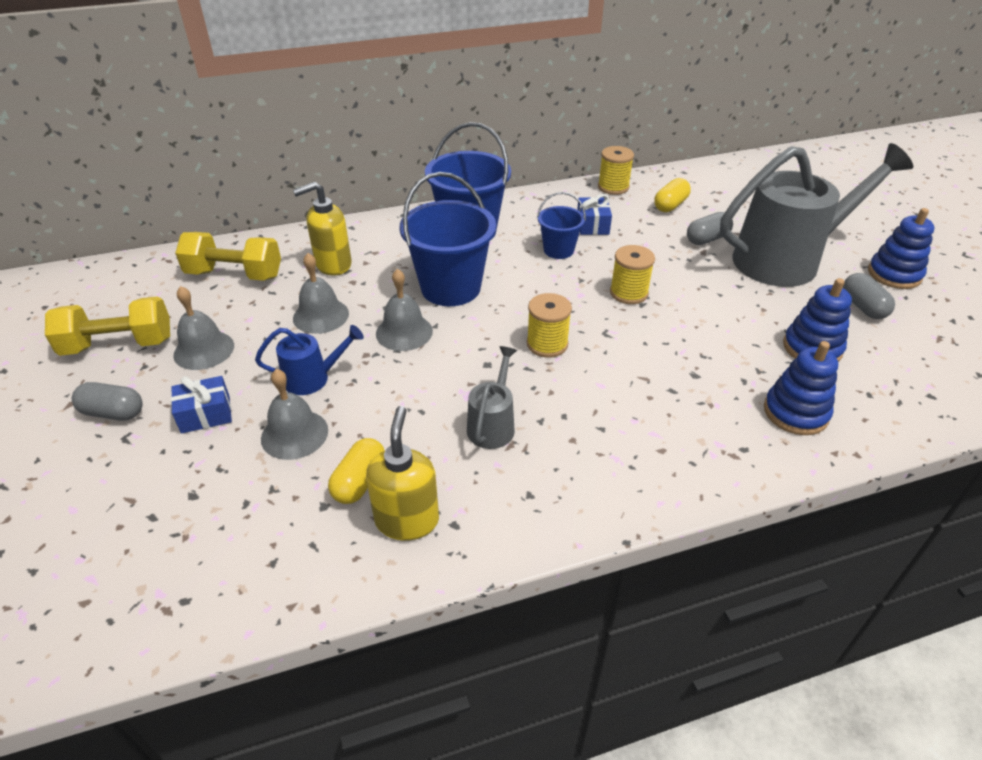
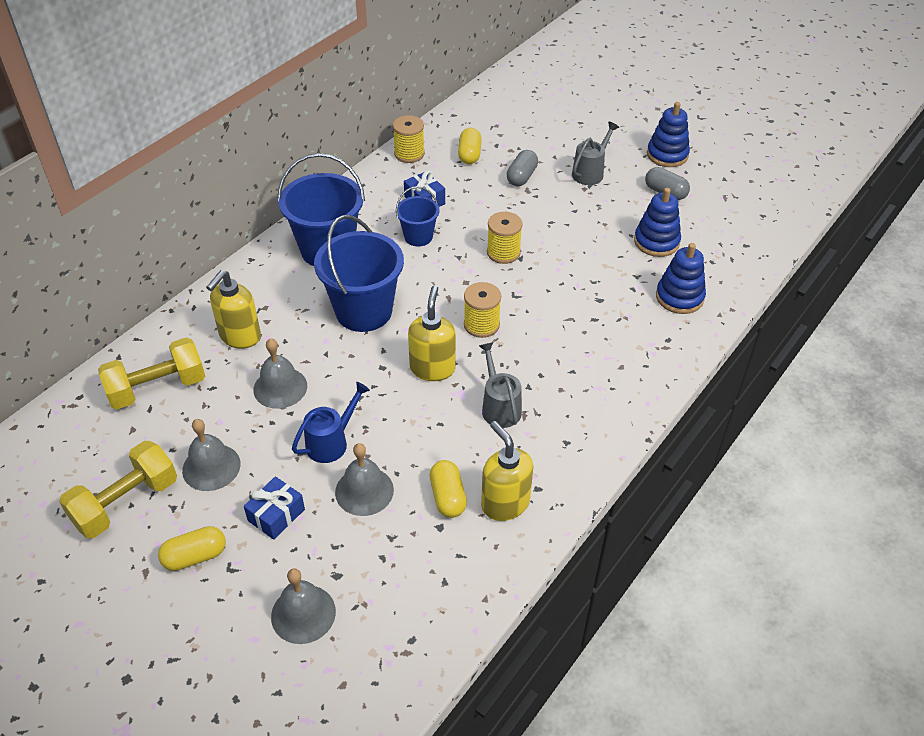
camera: 35 degrees left, 5 degrees up
(113, 412) = (195, 556): grey capsule -> yellow capsule
(404, 332) = (364, 368): grey bell -> grey bell (303, 614)
(463, 360) = (432, 368): none -> yellow soap dispenser
(787, 260) = (590, 172): grey watering can -> grey watering can, size x0.45

